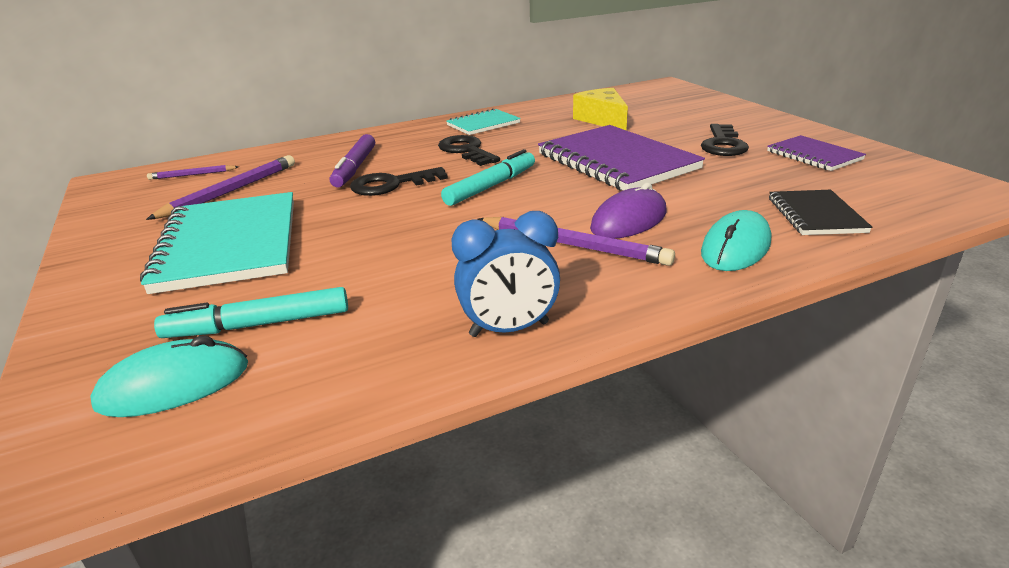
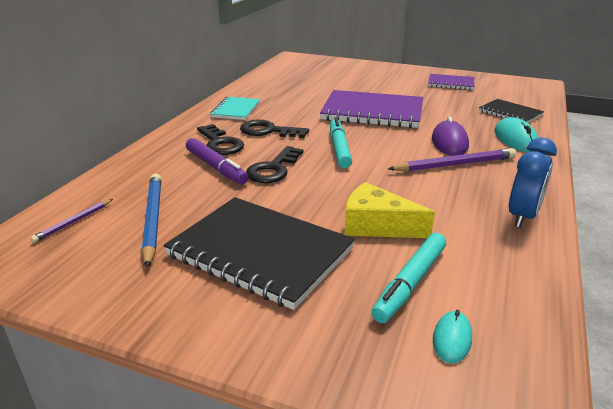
camera: 45 degrees left, 0 degrees up
(174, 385) = (452, 339): turquoise mouse -> turquoise mouse, size x0.61
(229, 244) = (260, 252): turquoise notebook -> black notebook
(231, 191) = (153, 219): purple pencil -> blue pencil
(602, 120) = (307, 88): yellow cheese -> yellow cheese (376, 226)
(723, 144) = (401, 88): black key -> black key (220, 143)

